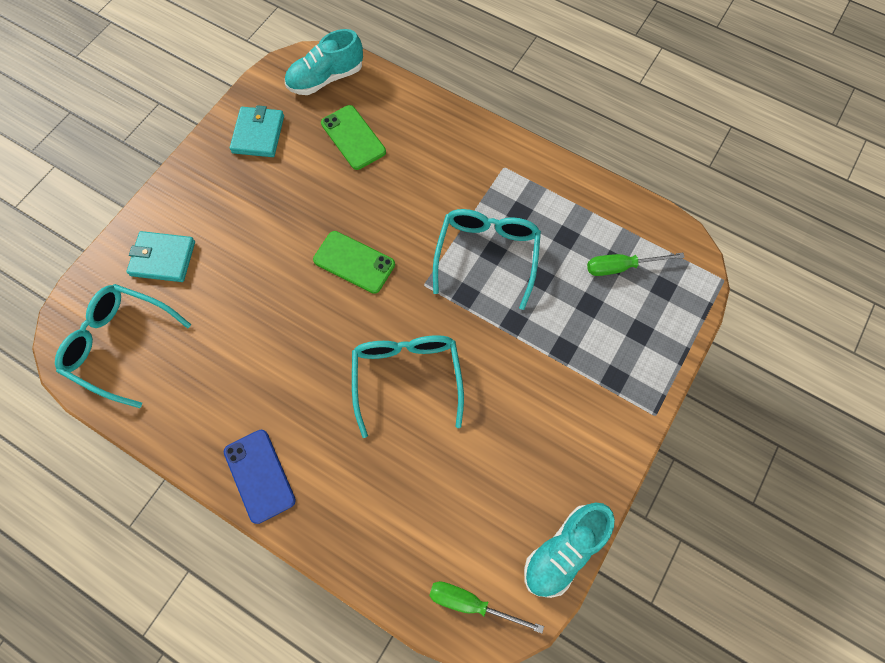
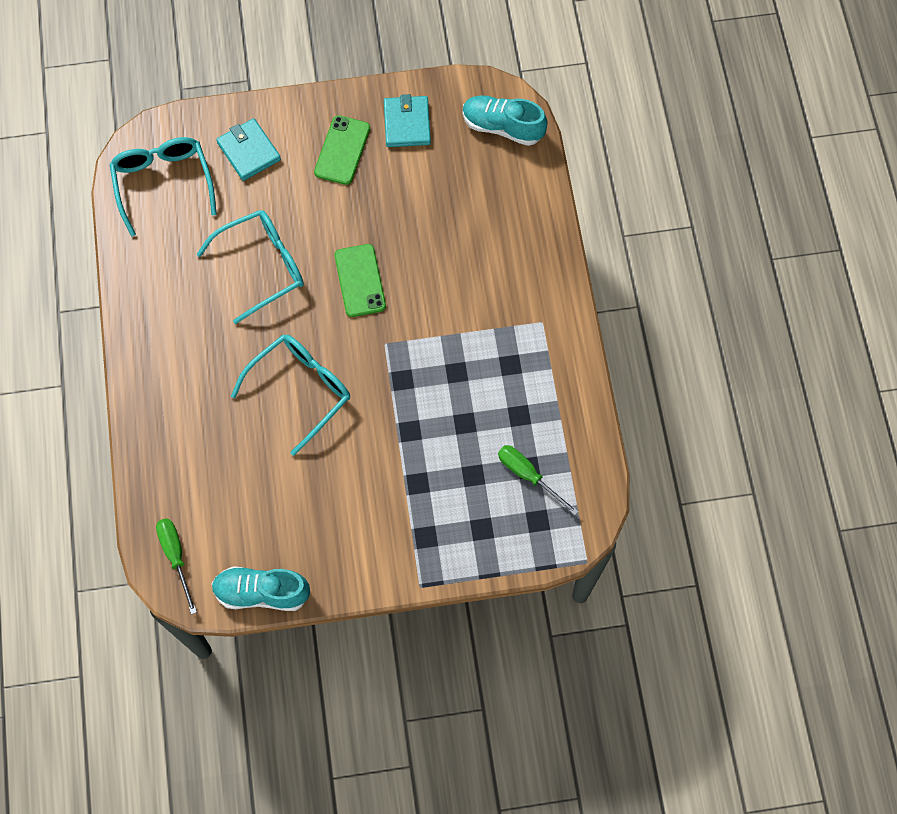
camera: 50 degrees right, 0 degrees up
(258, 134) = (407, 123): turquoise wallet -> turquoise wallet turned 60 degrees counterclockwise
(259, 475) = (149, 352): blue phone -> none
(353, 137) = (466, 192): green phone -> green phone (342, 150)
(487, 256) = (449, 370): turquoise glasses -> turquoise glasses (261, 267)

